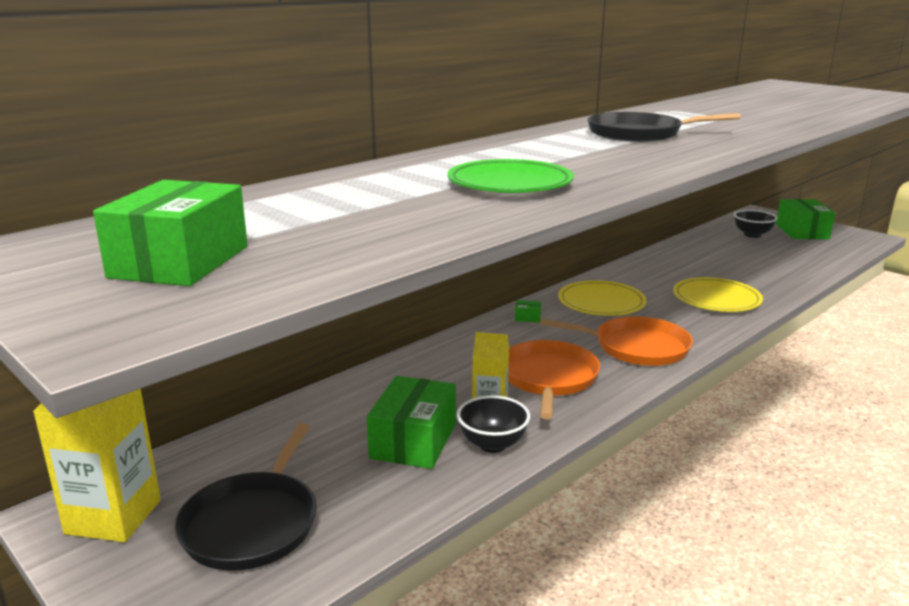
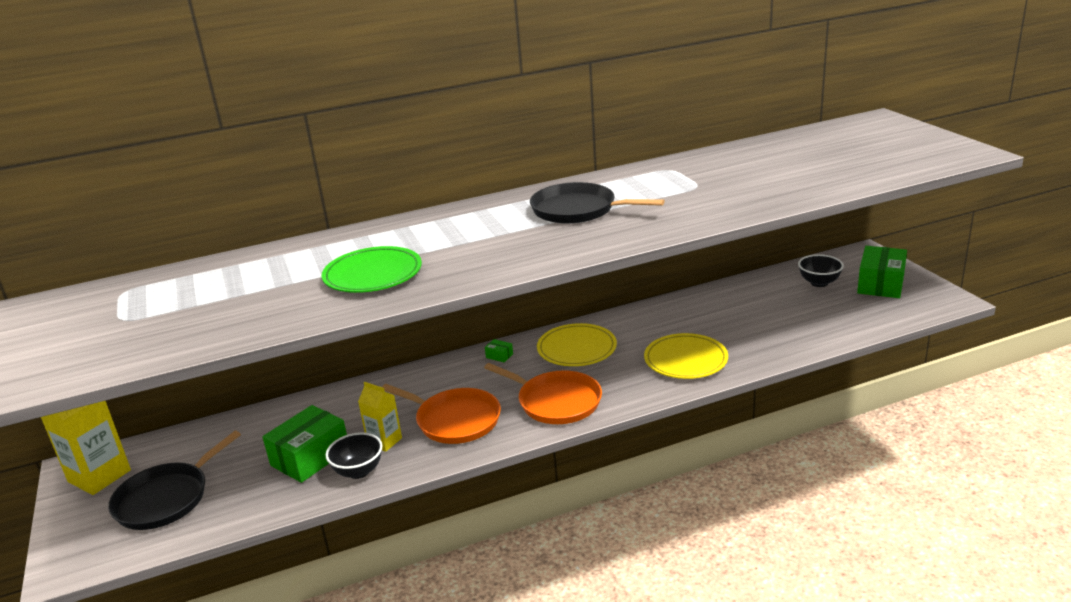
camera: 25 degrees right, 5 degrees up
(180, 262) = (84, 336): green box -> none
(548, 378) = (455, 420): orange pan -> orange pan turned 90 degrees clockwise

